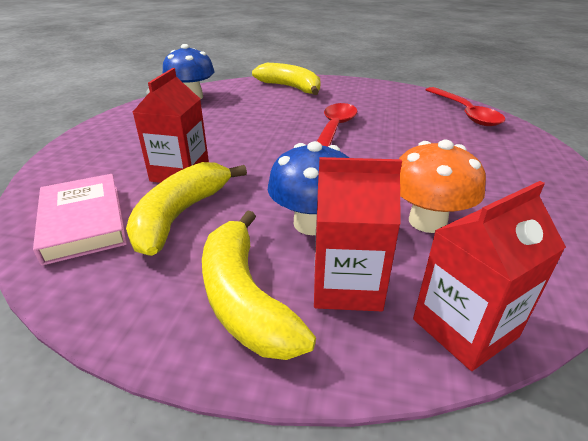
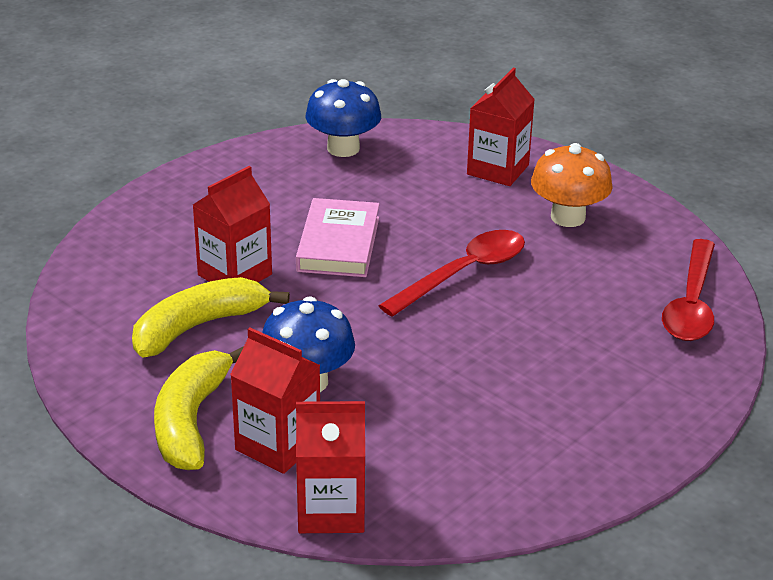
camera: 30 degrees right, 0 degrees up
(83, 222) = (113, 302): pink book -> pink book (338, 244)
(290, 88) = (498, 170): yellow banana -> red carton
(427, 221) = (420, 423): orange mushroom -> orange mushroom (568, 217)

